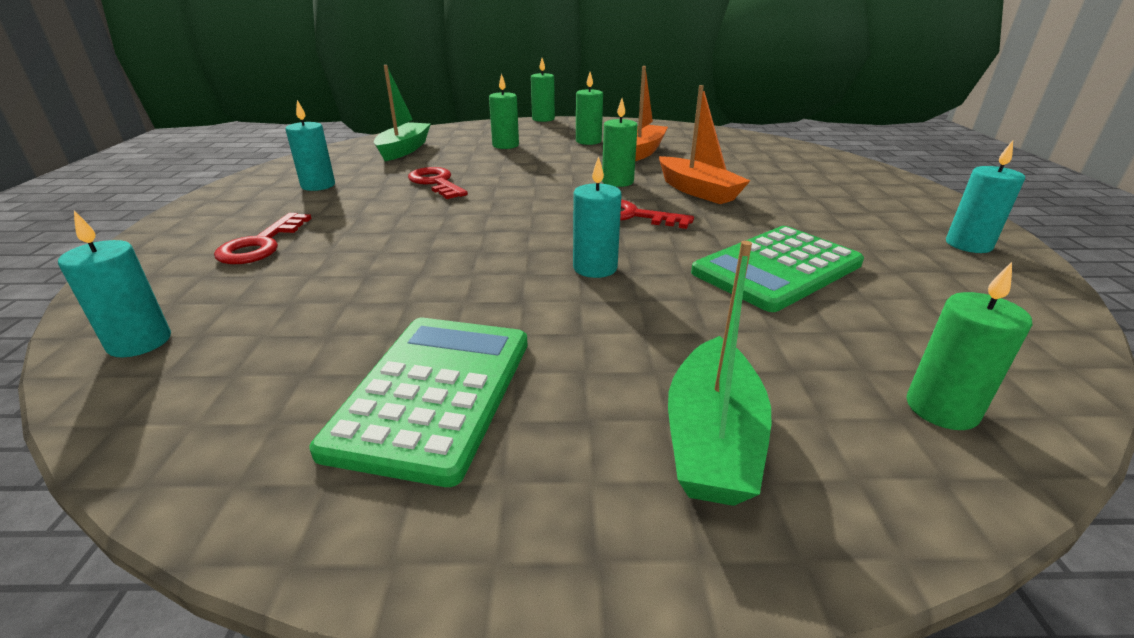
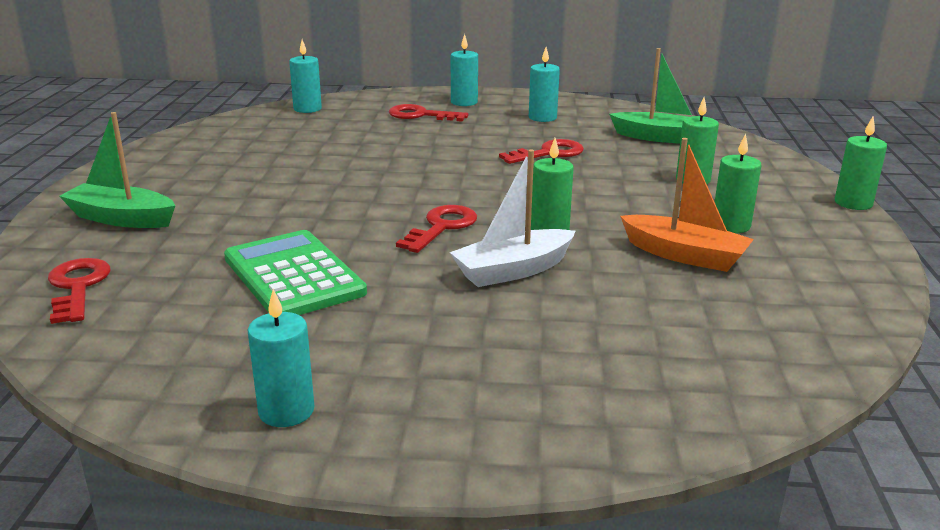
camera: 95 degrees right, 5 degrees down
(433, 393) = (215, 163): green calculator -> none
(595, 268) = (334, 205): turquoise candle -> turquoise candle (464, 102)
(697, 191) = (513, 270): orange boat -> white boat
(941, 409) = (77, 287): green candle -> red key

